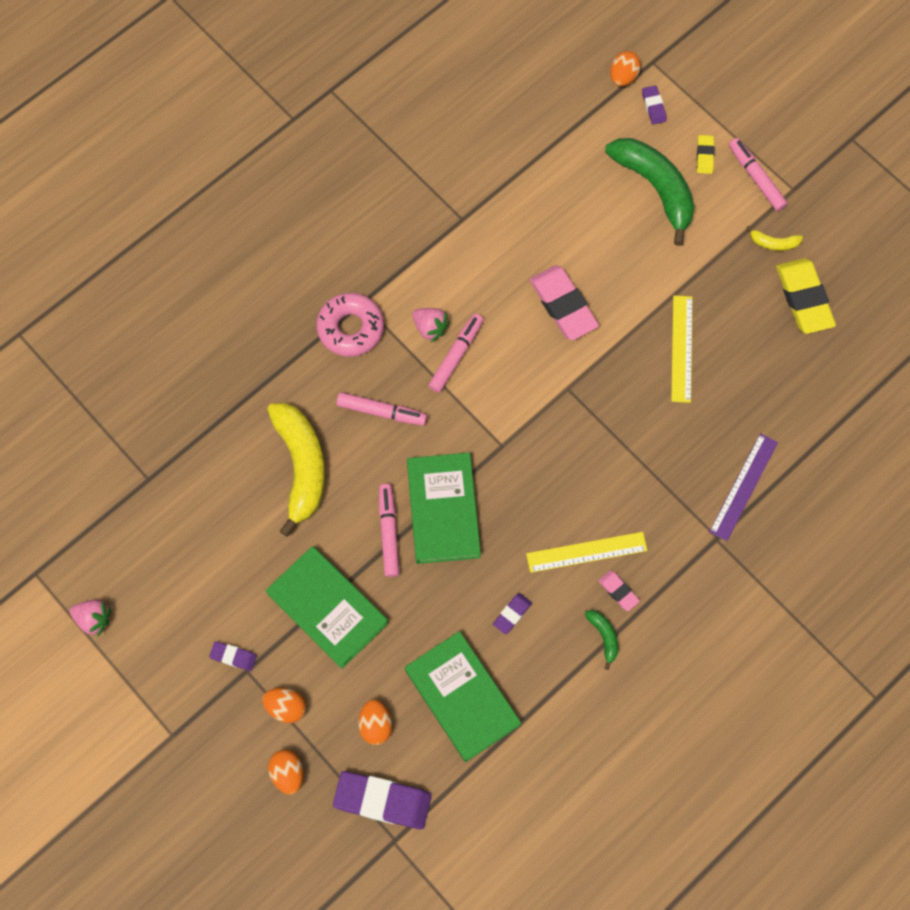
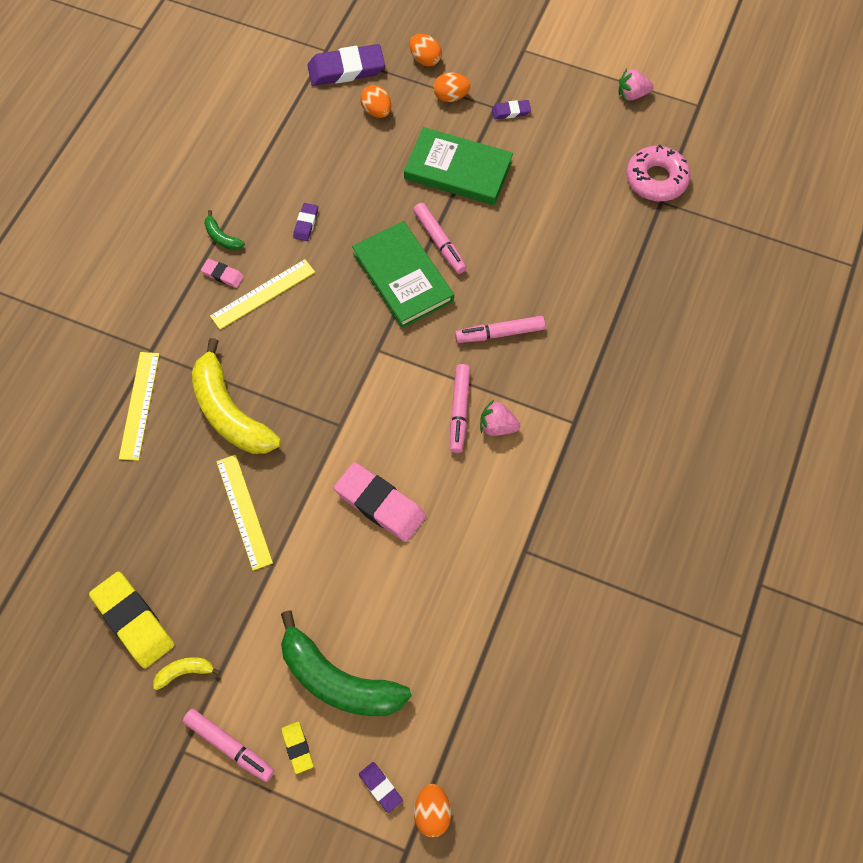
camera: 155 degrees right, 5 degrees down
(301, 466) = (542, 261): yellow banana -> yellow banana (230, 412)
(351, 328) = (570, 394): pink donut -> pink donut (656, 179)
(462, 697) = (319, 153): green book -> none
(743, 486) = (139, 405): purple ruler -> yellow ruler

